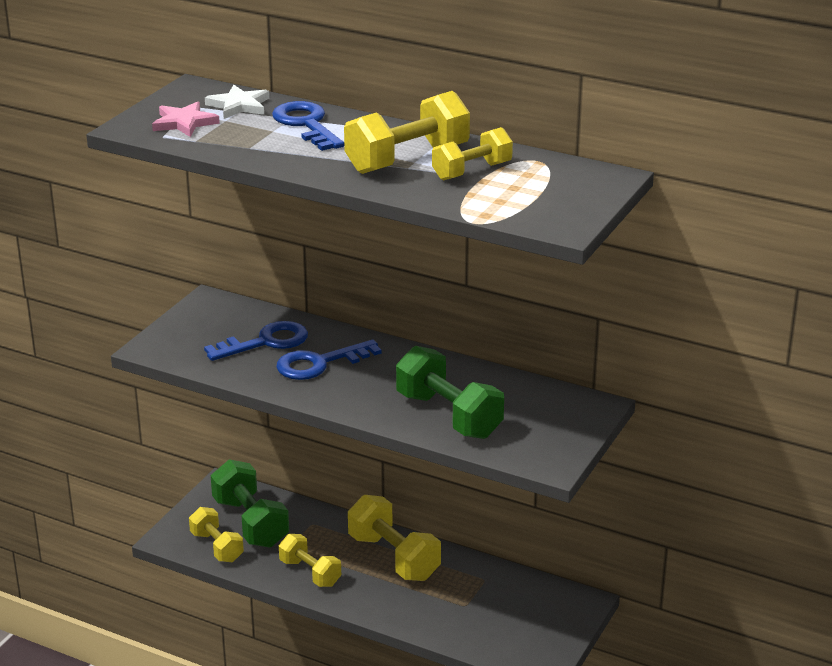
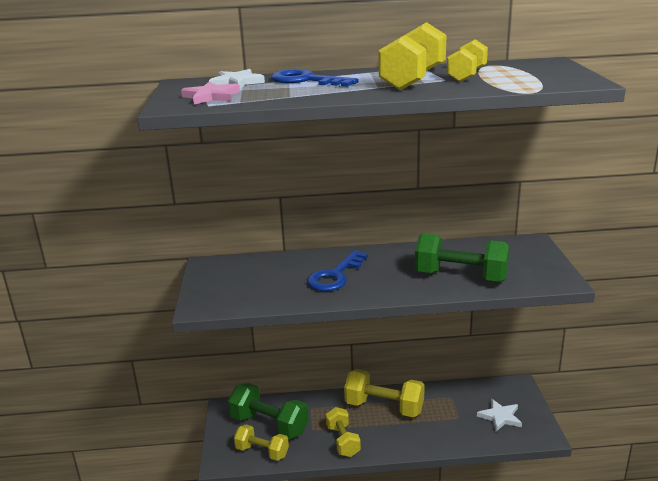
camera: 30 degrees left, 5 degrees down
(266, 342) = (281, 275): blue key -> none
(310, 573) = (343, 441): yellow dumbbell -> yellow dumbbell turned 60 degrees clockwise
(515, 625) = (500, 417): none -> white star

